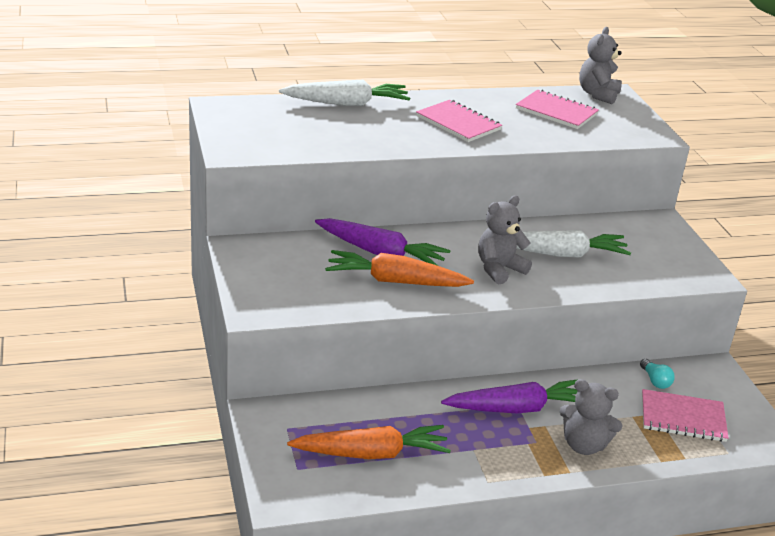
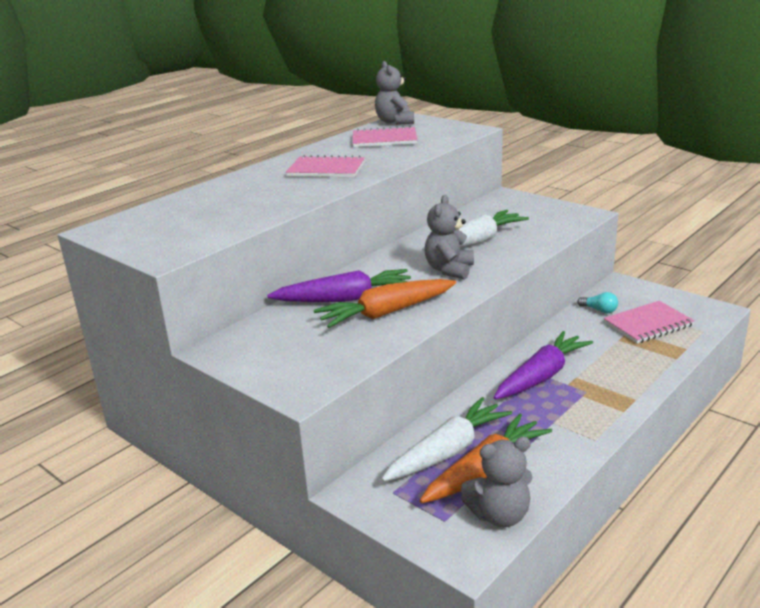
camera: 30 degrees left, 5 degrees down
(346, 103) = (216, 188): white carrot -> white carrot (447, 451)
(584, 445) = (618, 376): grey teddy bear -> grey teddy bear (499, 515)

